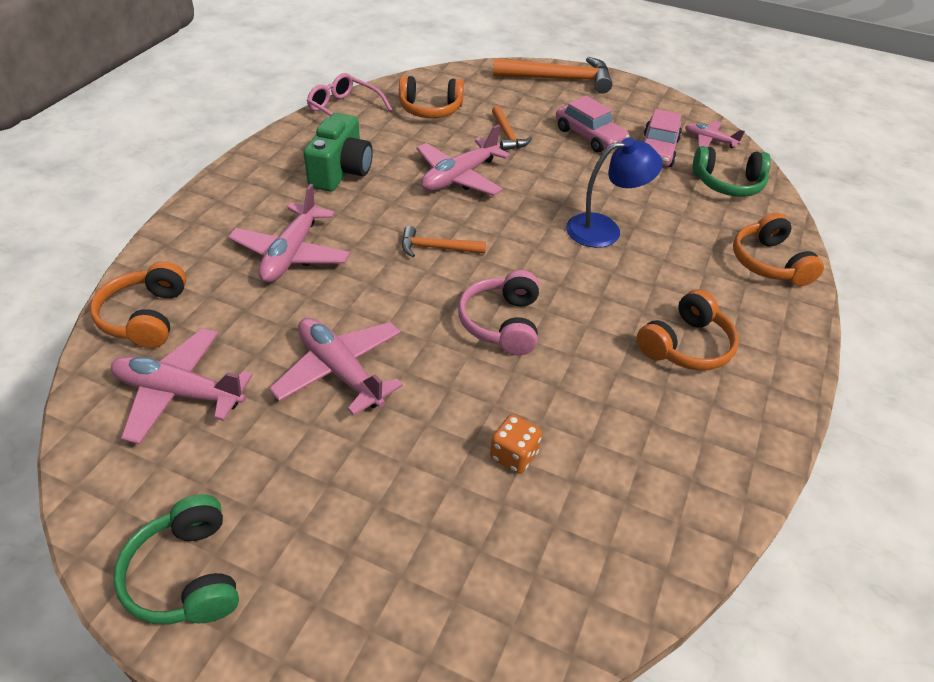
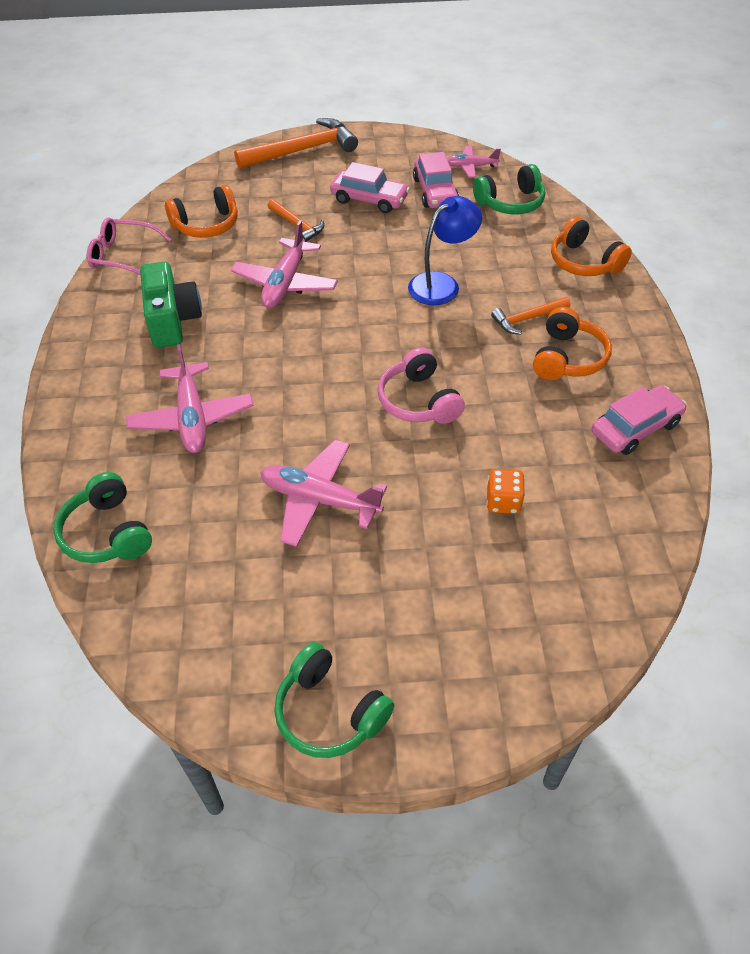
camera: 25 degrees left, 5 degrees up
(146, 317) = (107, 533): orange headphones -> green headphones
(179, 393) = (198, 581): pink plane -> none
(437, 248) = (316, 358): orange hammer -> orange hammer (527, 319)
(713, 447) = (635, 428): none -> pink car

